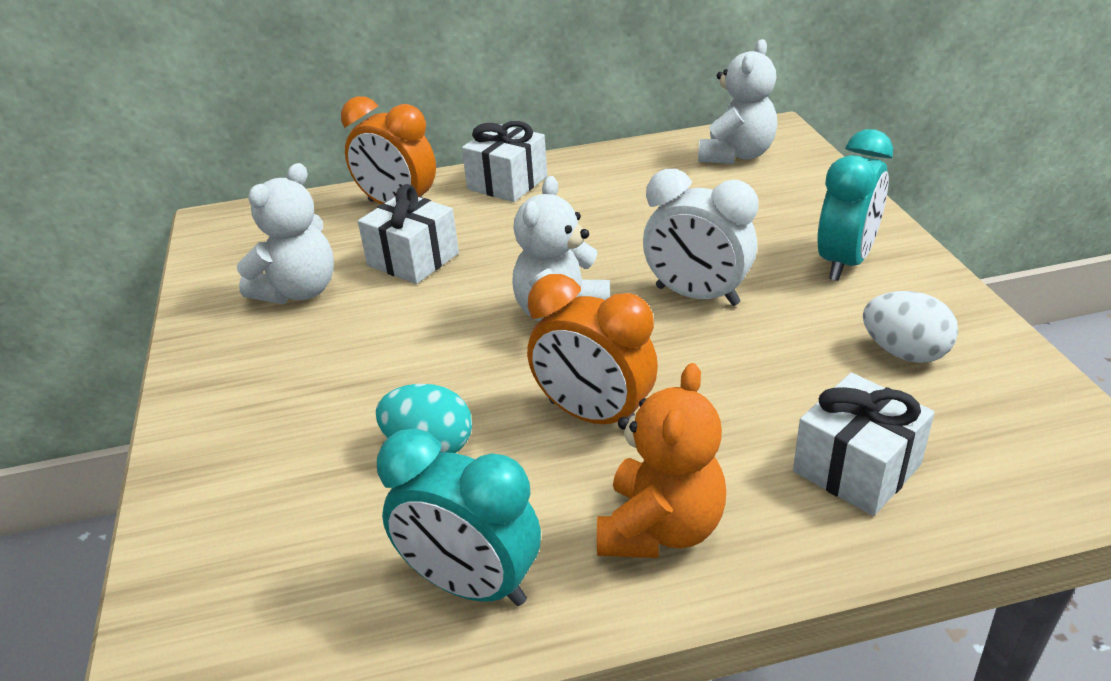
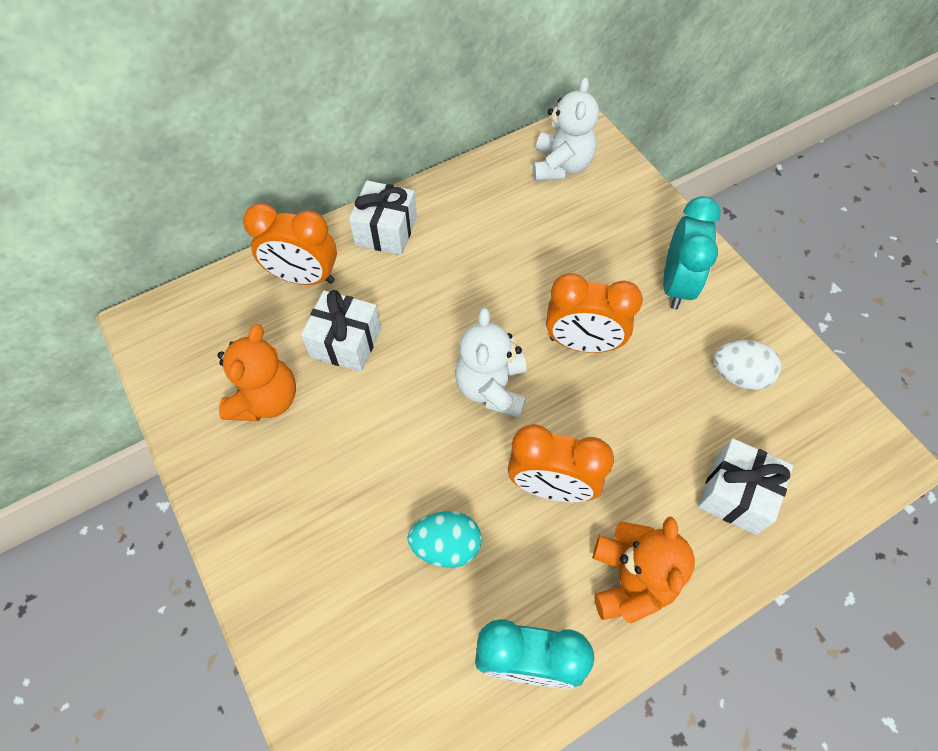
camera: 20 degrees left, 25 degrees up
(299, 291) = (266, 399): white teddy bear -> orange teddy bear
(697, 296) = (582, 343): white clock -> orange clock

